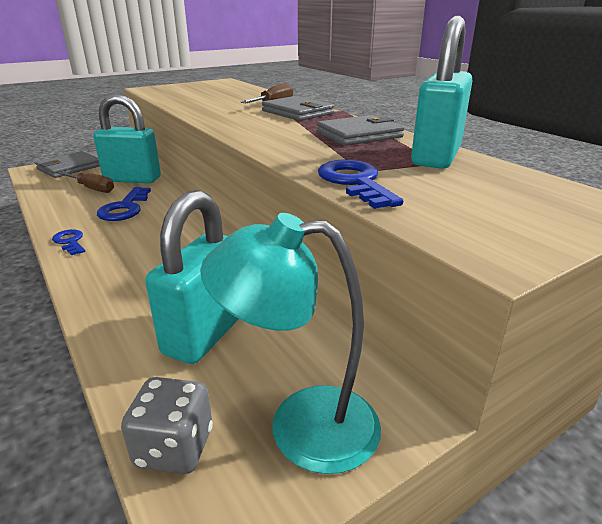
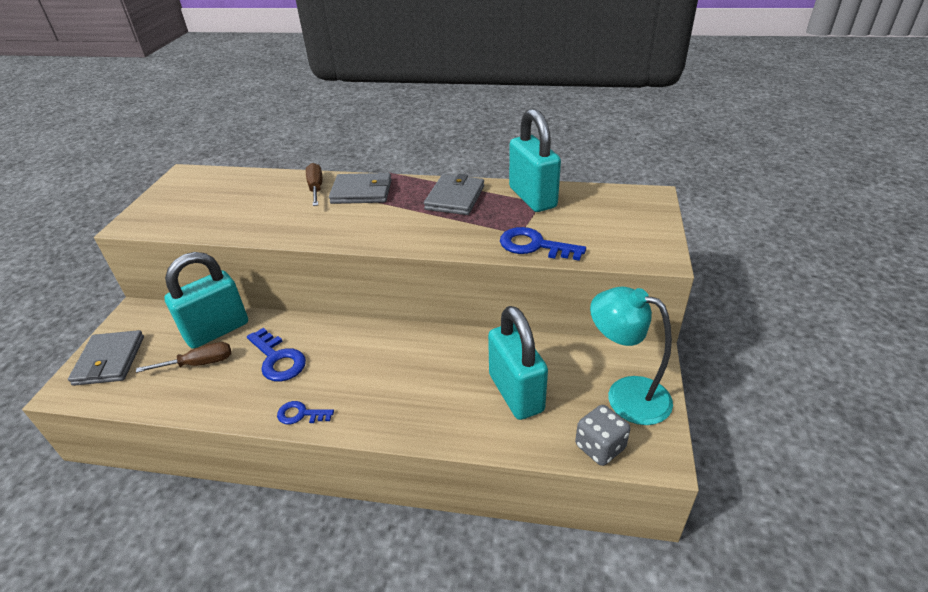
camera: 45 degrees left, 10 degrees up
(301, 425) = (625, 395): turquoise lamp -> turquoise lamp turned 75 degrees clockwise

